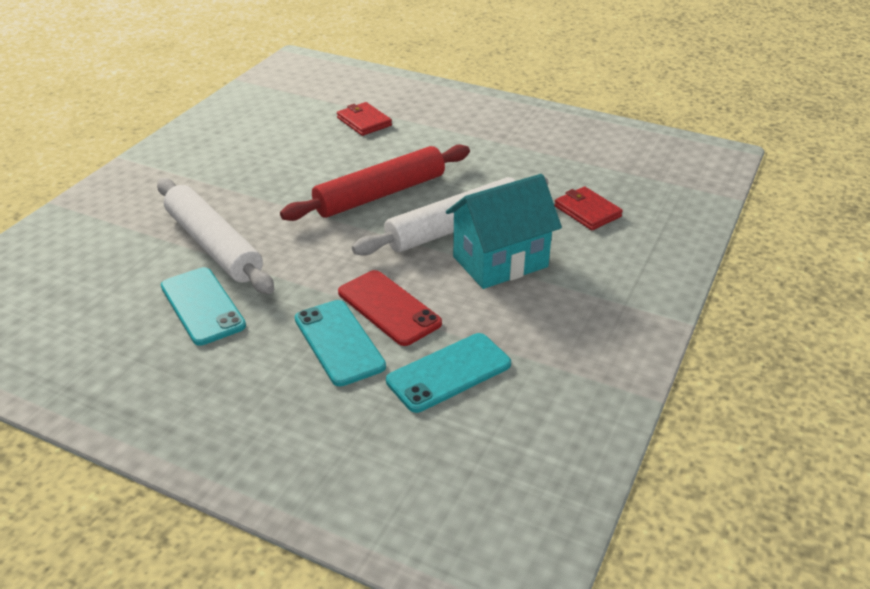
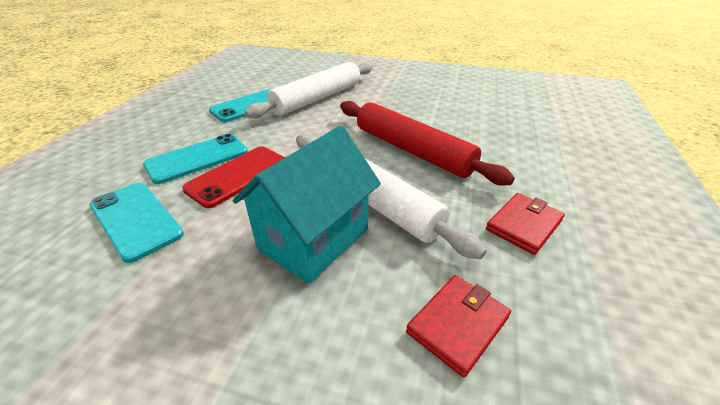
camera: 80 degrees right, 0 degrees up
(364, 122) = (532, 127): red wallet -> red wallet (524, 225)
(500, 262) = (314, 239): turquoise house -> turquoise house turned 75 degrees clockwise

